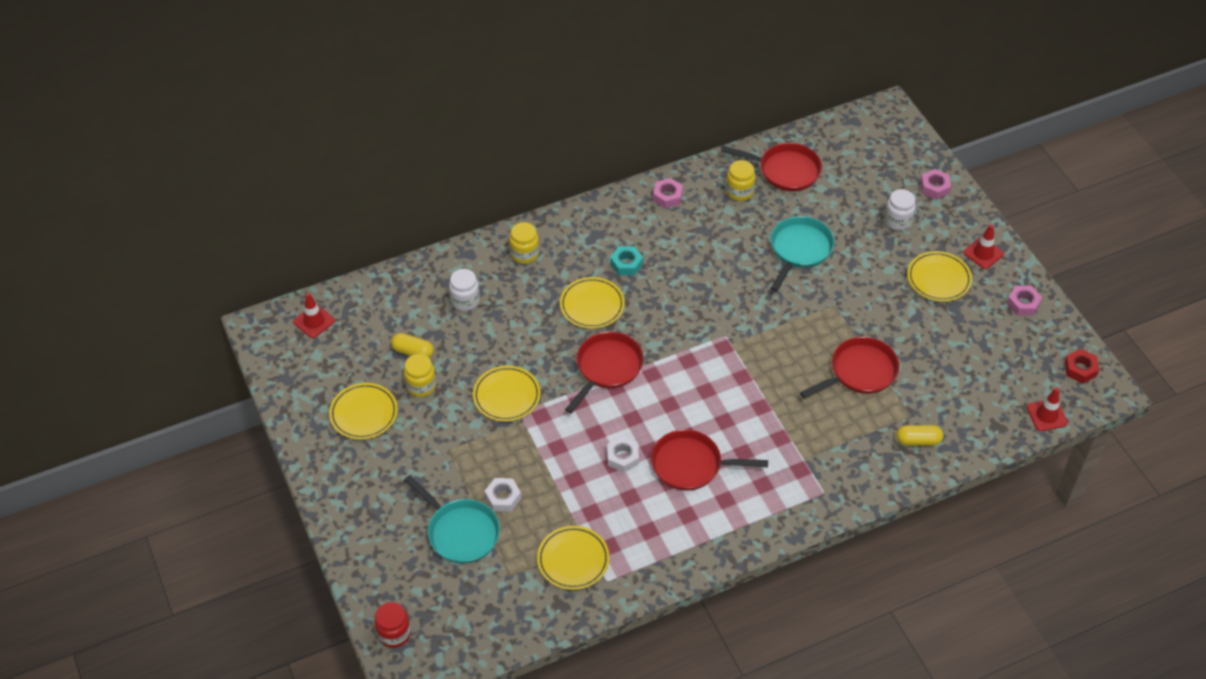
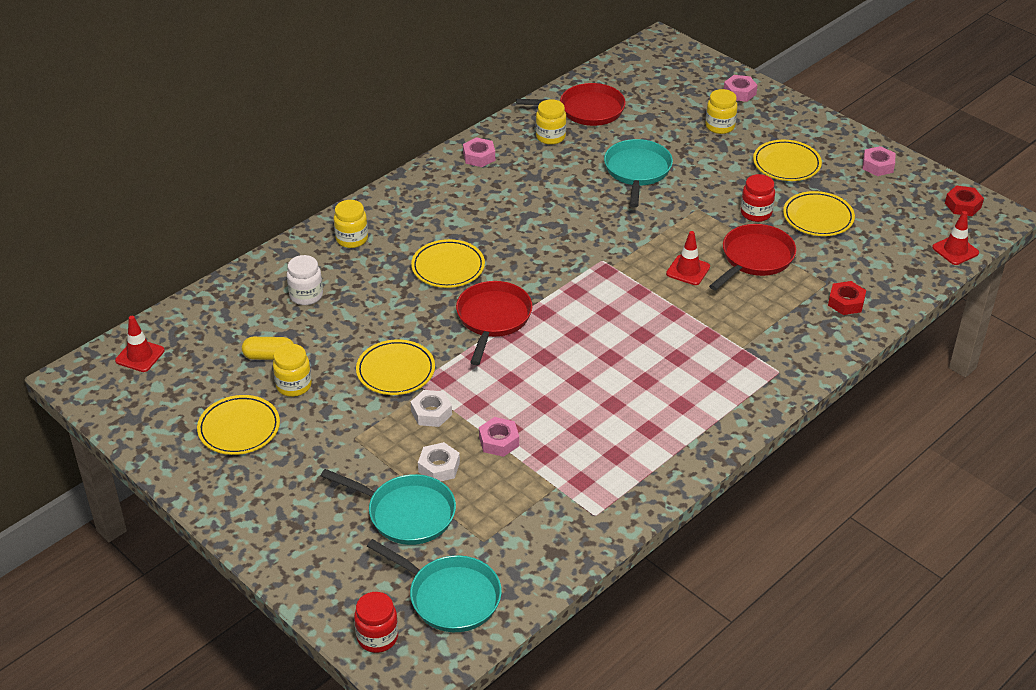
camera: 20 degrees left, 10 degrees down
(462, 616) = (449, 596): none -> turquoise pan
(560, 488) = (499, 441): none -> pink nut
(573, 560) = (547, 505): yellow plate -> yellow plate (818, 217)
(622, 457) = (552, 395): white nut -> white nut (431, 413)
(626, 264) = (466, 223): turquoise nut -> none
(691, 465) = (629, 382): red pan -> none
(884, 324) = (756, 213): none -> red jar
(897, 221) = (720, 126): white jar -> yellow jar
(918, 441) = (846, 302): yellow capsule -> red nut
(983, 253) = (816, 134): red traffic cone -> red traffic cone (688, 270)

